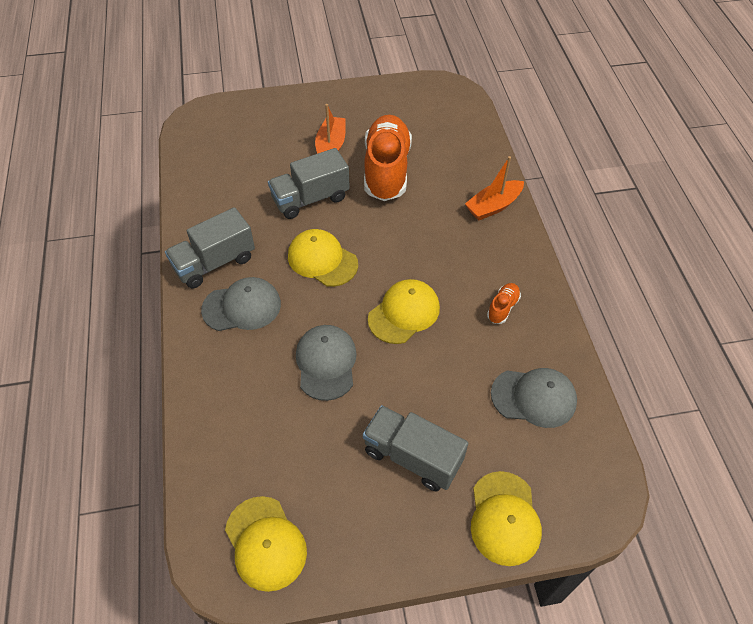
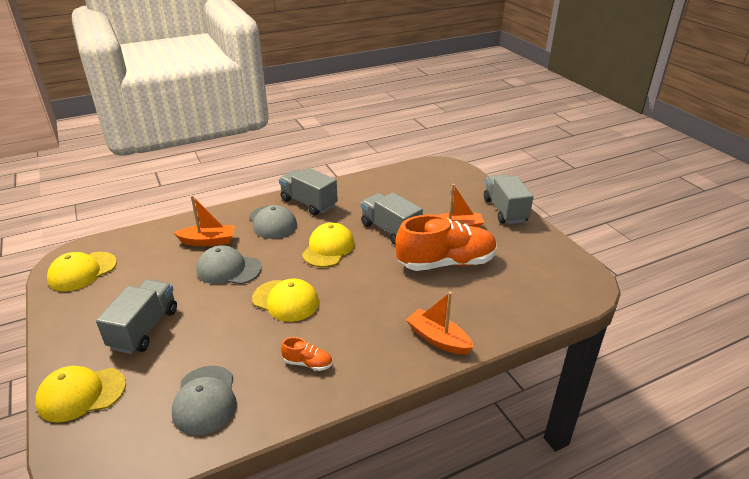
camera: 75 degrees right, 20 degrees down
(255, 382) = (208, 241): none -> orange boat
(315, 100) = (505, 210): none -> grey truck
(326, 363) = (228, 269): grey cap -> grey cap turned 150 degrees counterclockwise

